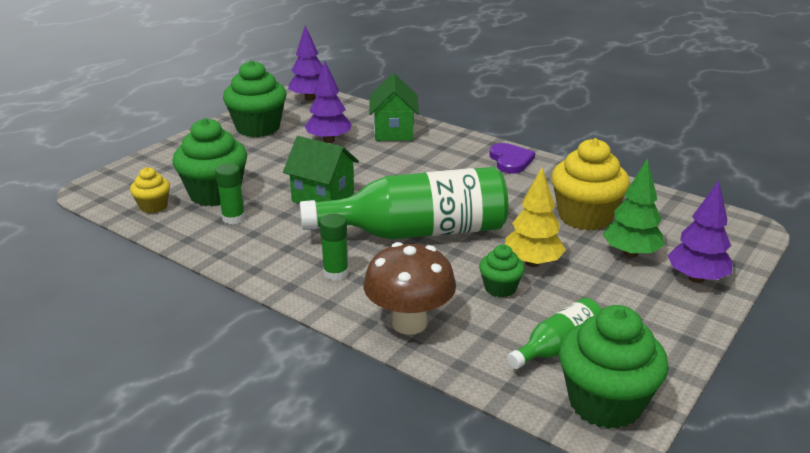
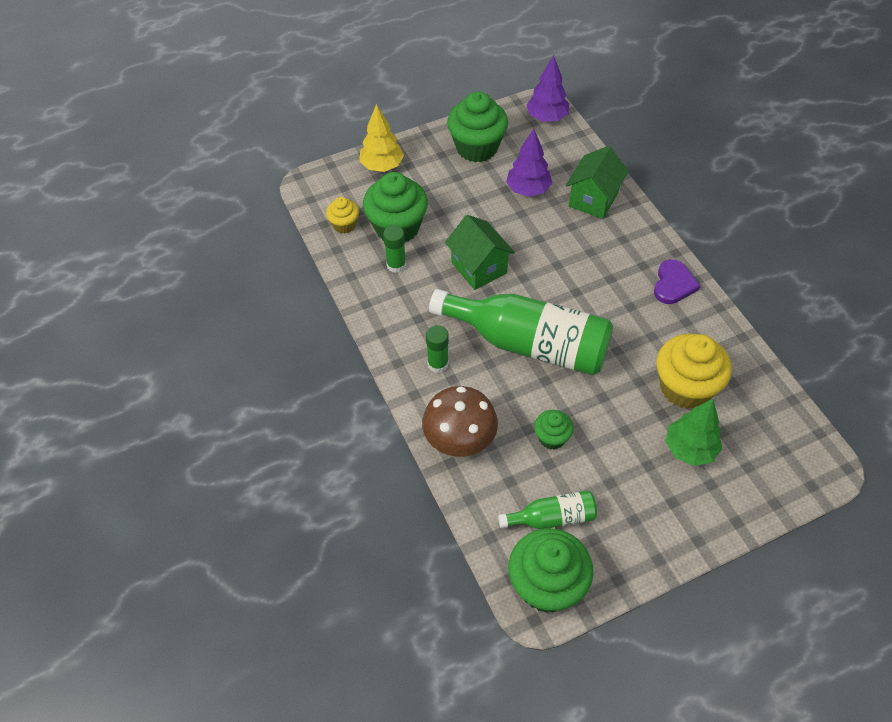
camera: 30 degrees right, 25 degrees up
(532, 263) = (598, 422): yellow tree -> yellow tree (382, 166)
(696, 278) = (722, 503): purple tree -> none

